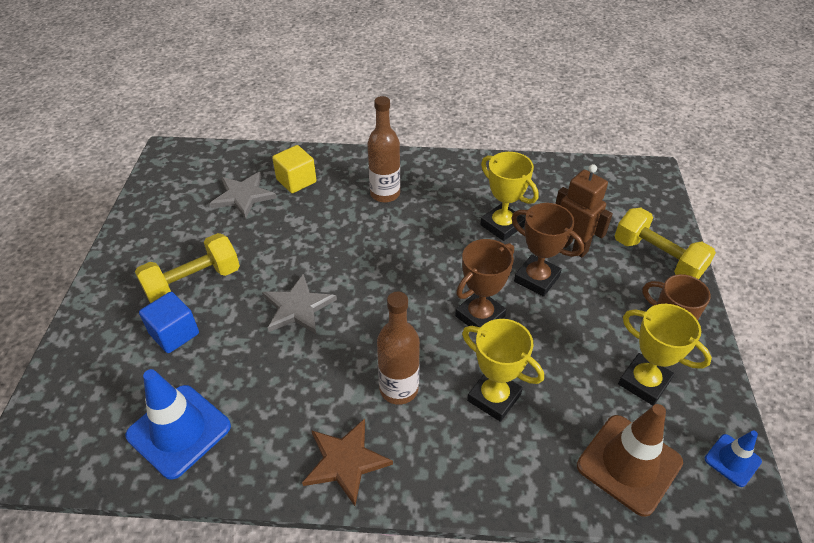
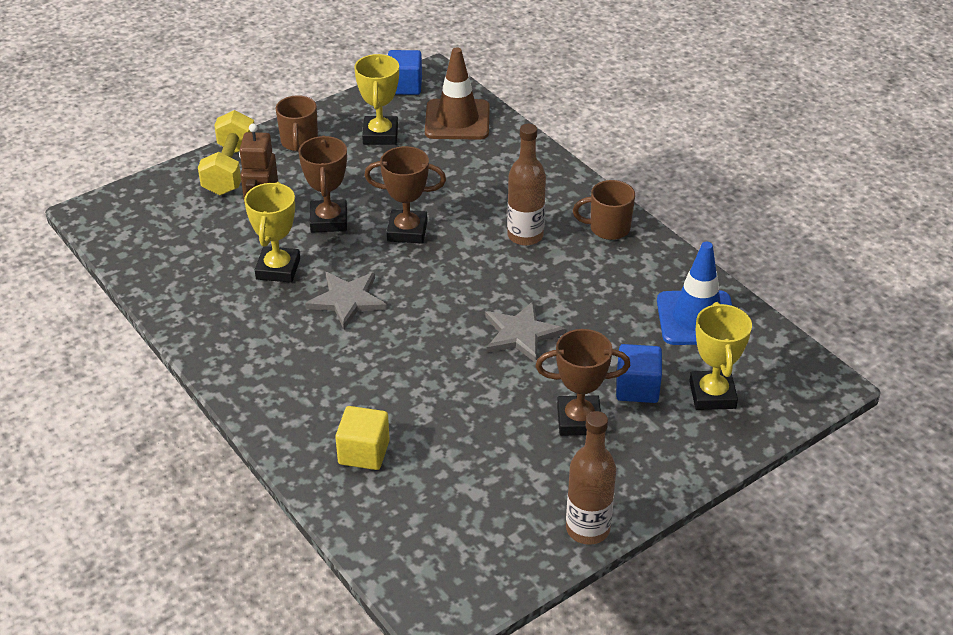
camera: 130 degrees left, 5 degrees down
(193, 283) = (579, 420): yellow dumbbell -> brown trophy
(243, 196) = (434, 478): grey star -> grey star (347, 300)
(345, 461) = (608, 228): brown star -> brown mug
(385, 194) = (313, 370): brown bottle -> brown bottle (587, 529)
(494, 397) = (476, 191): yellow trophy -> yellow trophy (712, 395)
(732, 460) = (405, 86): blue traffic cone -> blue cube

